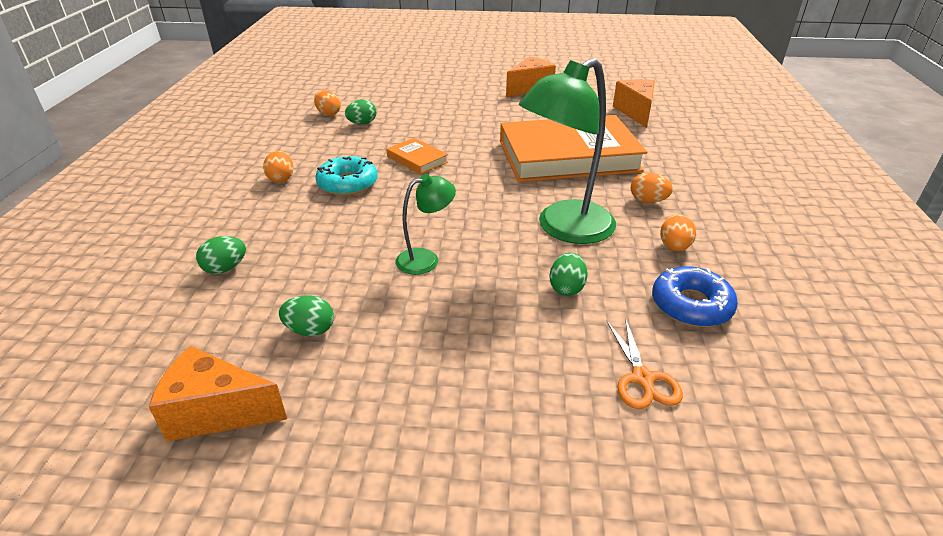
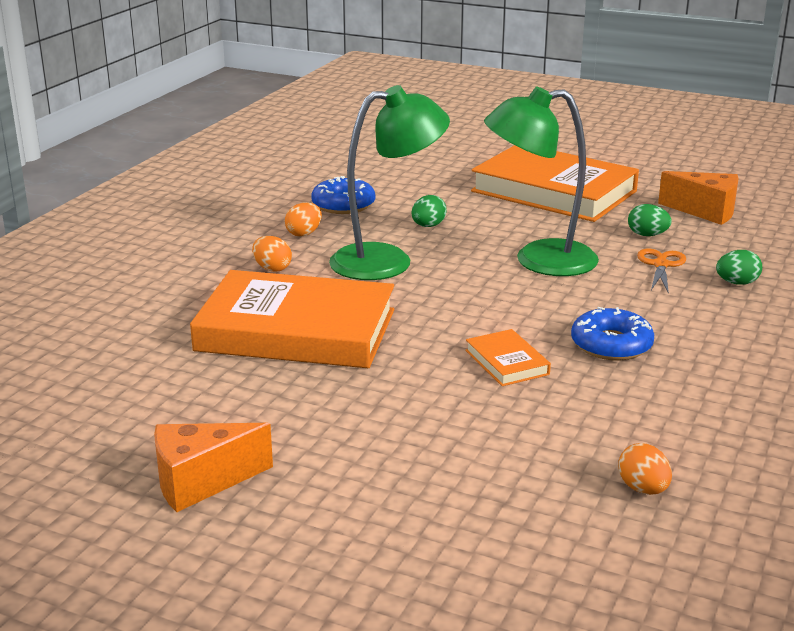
camera: 160 degrees left, 10 degrees down
(281, 179) = (704, 367): orange egg -> none
(347, 183) = (611, 345): turquoise donut -> blue donut
(362, 123) = (578, 449): green egg -> none
(426, 259) = (539, 260): green lamp -> green lamp, size x1.94
(450, 413) = (553, 191): none -> orange book
(635, 112) = (98, 382): orange cheese -> none
(642, 379) = (422, 185): orange scissors -> orange scissors (661, 265)

